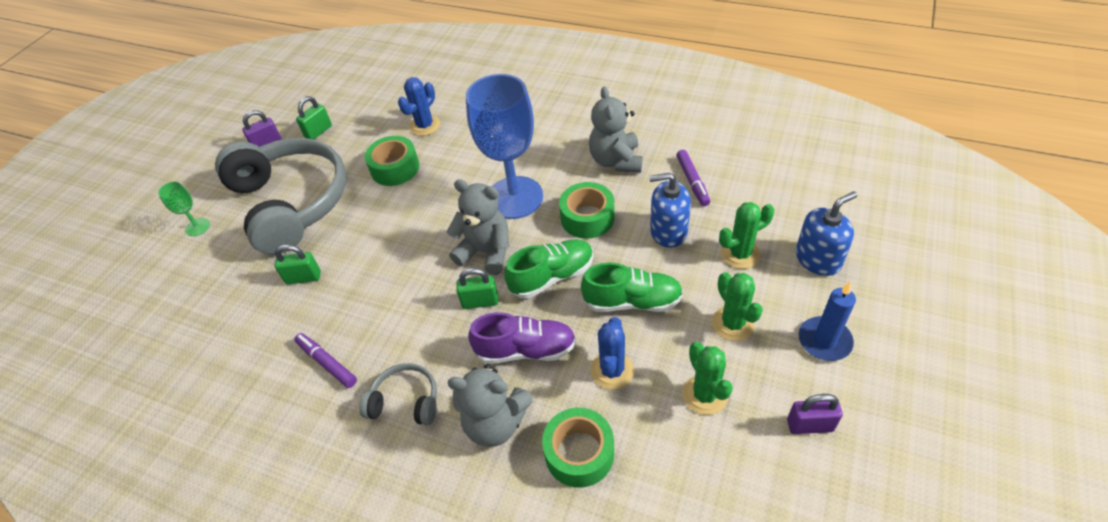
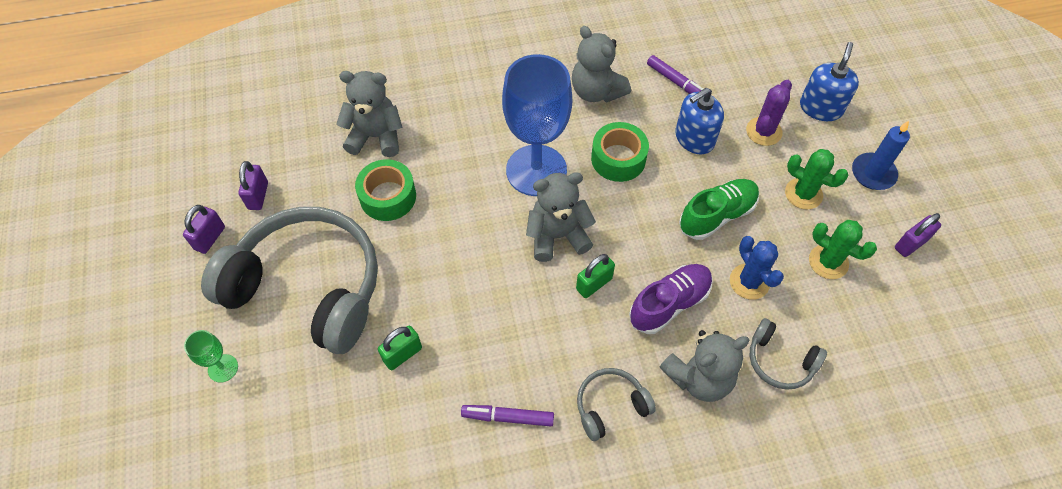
camera: 40 degrees left, 10 degrees up
(318, 131) = (258, 196): green padlock -> purple padlock
(425, 126) = (376, 136): blue cactus -> grey teddy bear
(552, 277) = (635, 228): green shoe -> none
(579, 453) = (780, 361): green tape -> grey headphones
(740, 254) = (763, 131): green cactus -> purple cactus

